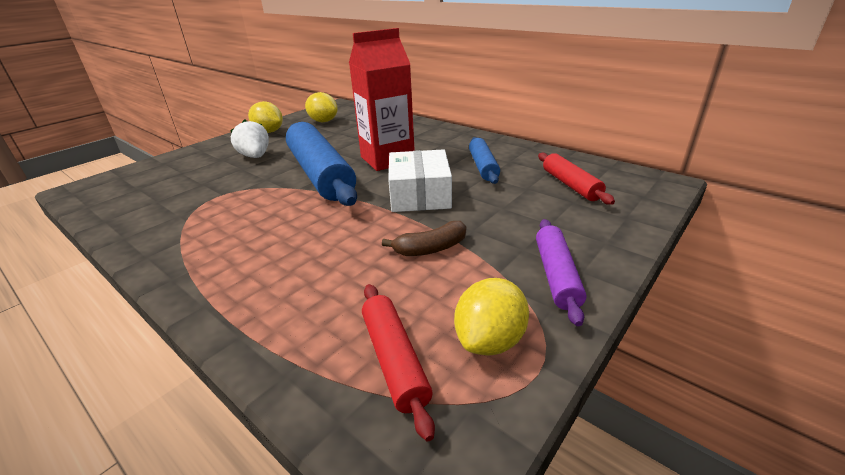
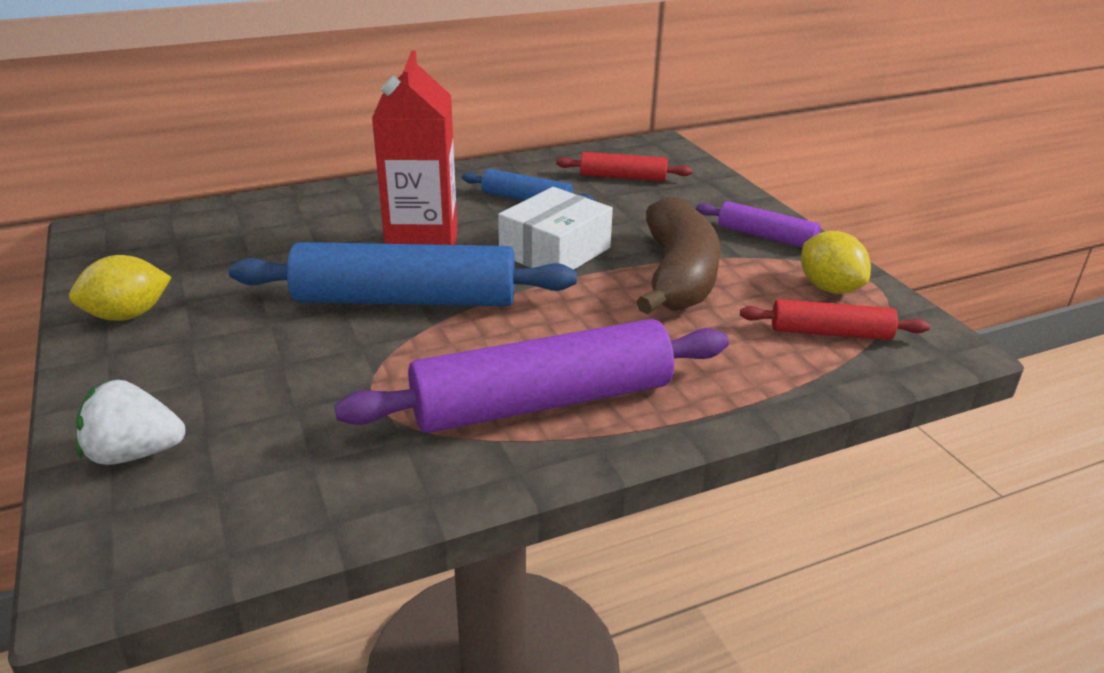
camera: 65 degrees left, 0 degrees up
(223, 243) = (542, 402): none -> purple rolling pin
(255, 156) = (243, 344): white strawberry -> white strawberry (135, 453)
(323, 121) = (168, 257): yellow lemon -> none
(420, 195) = (555, 251): white box -> white box turned 75 degrees counterclockwise
(431, 248) = (678, 275): brown banana -> brown banana, size x2.08

